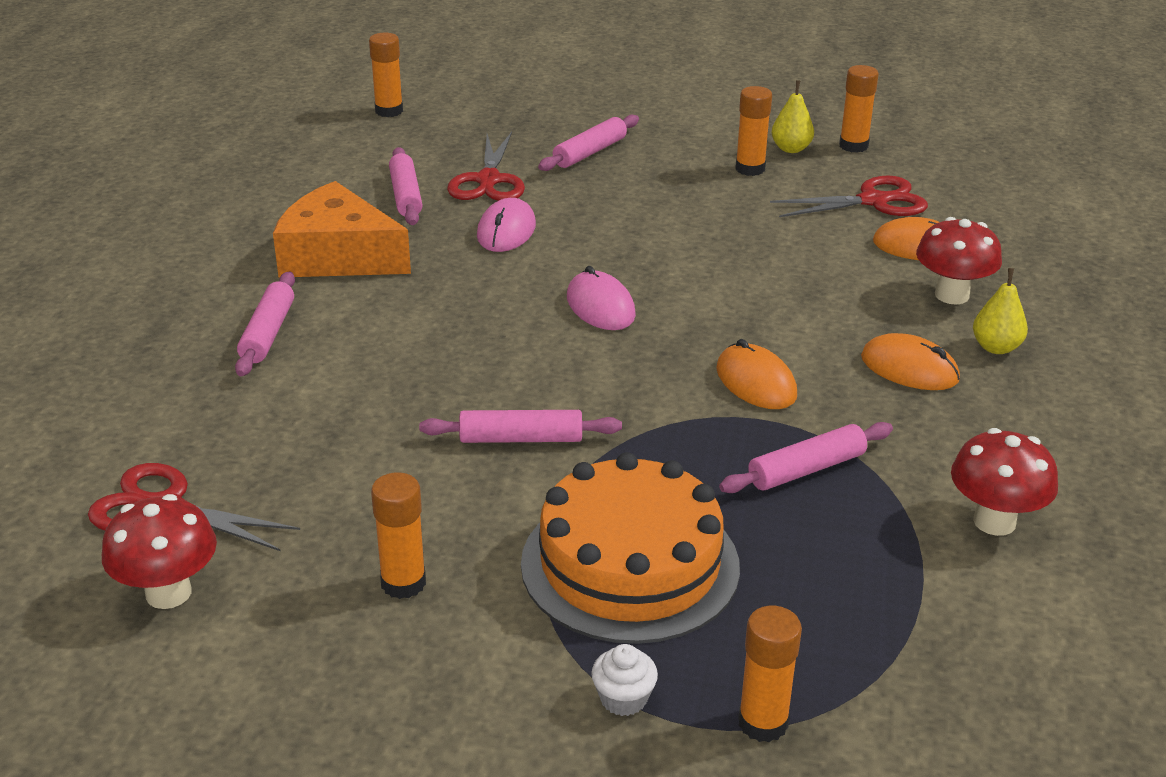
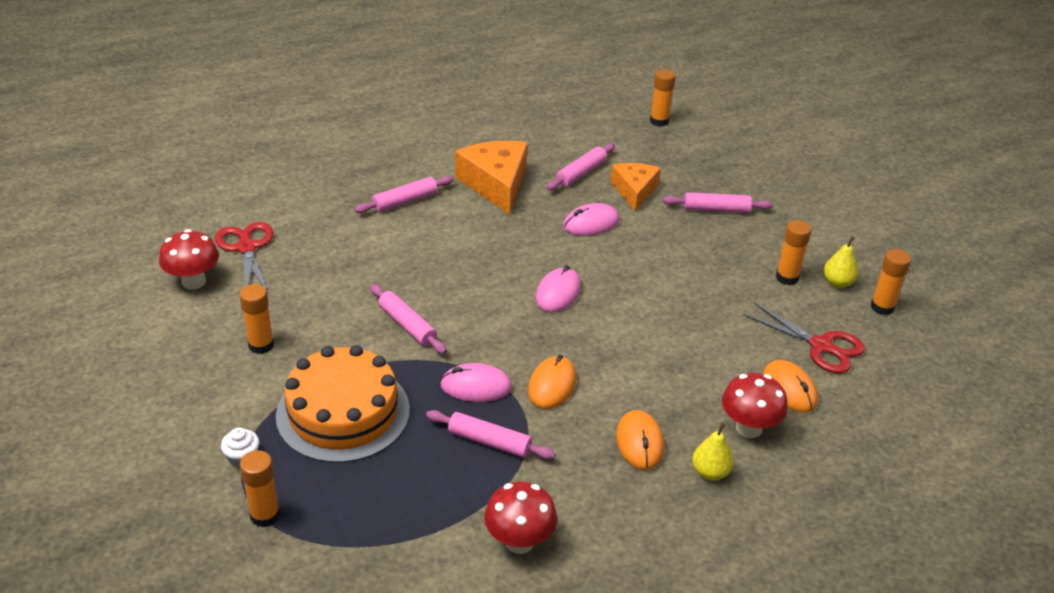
camera: 50 degrees right, 5 degrees up
(488, 180) = (634, 191): red scissors -> orange cheese
(698, 436) = (476, 386): none -> pink mouse

